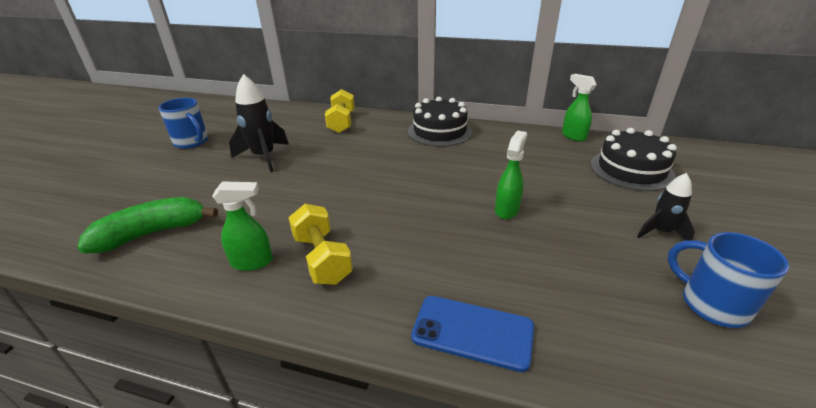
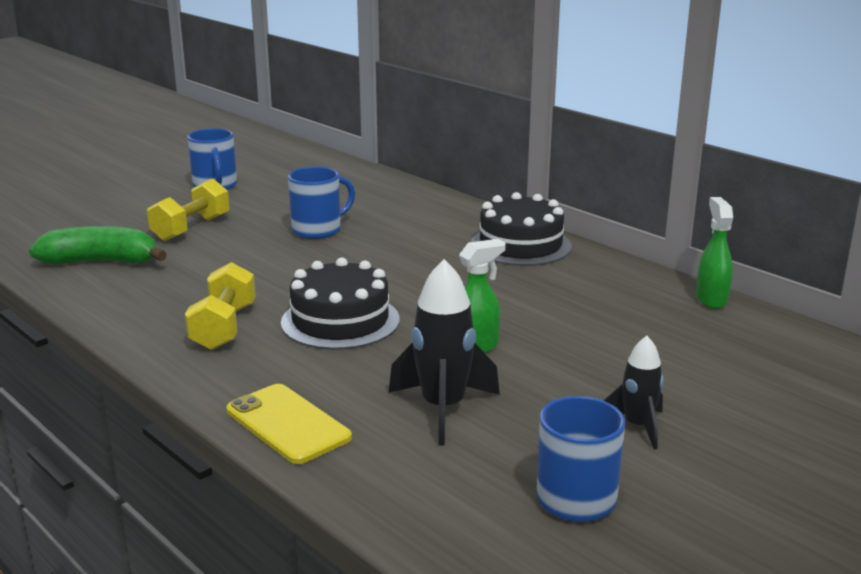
camera: 30 degrees right, 10 degrees down
(253, 262) = (161, 310): green spray bottle -> none
(264, 157) = (273, 221): black rocket -> black rocket (443, 409)
(304, 155) = (318, 230): none -> blue mug
(342, 122) = (407, 204): yellow dumbbell -> yellow dumbbell (191, 228)
(472, 332) = (288, 424): blue phone -> yellow phone
(631, 170) = (726, 359): black cake -> black cake (340, 321)

